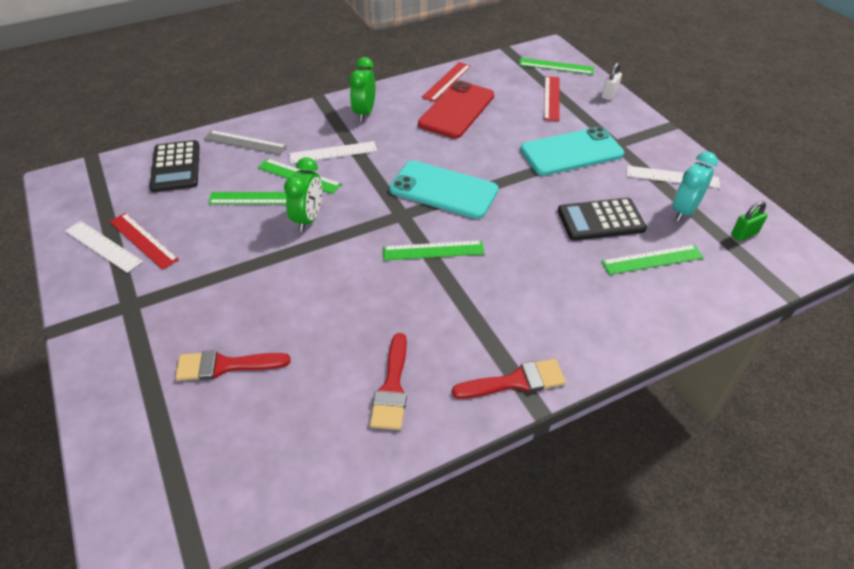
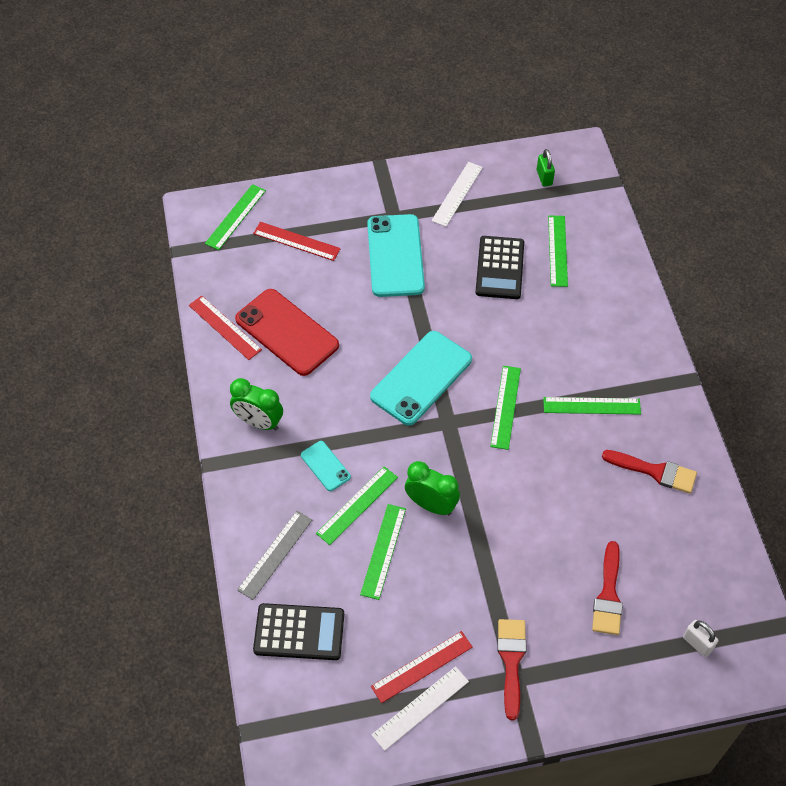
camera: 75 degrees left, 10 degrees up
(333, 152) = (325, 466): white ruler -> turquoise phone
(461, 317) = (591, 406): none -> green ruler
(516, 381) = (664, 386): red brush -> red brush (511, 661)
(609, 94) = (309, 190): white padlock -> white padlock (697, 643)
(684, 211) = (505, 204): turquoise clock -> none

